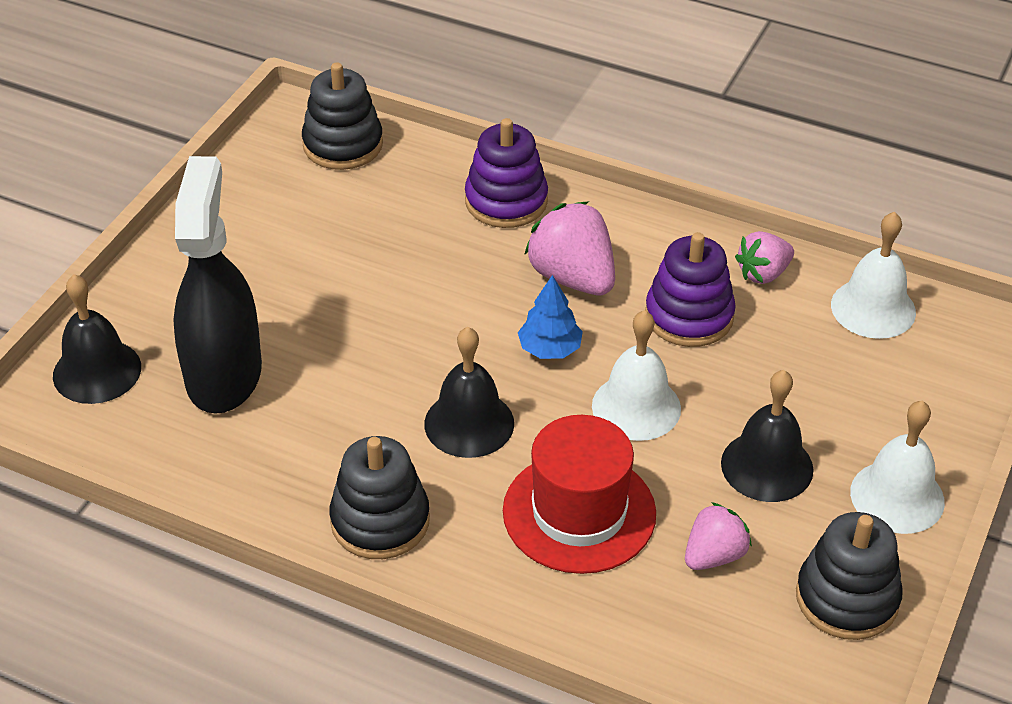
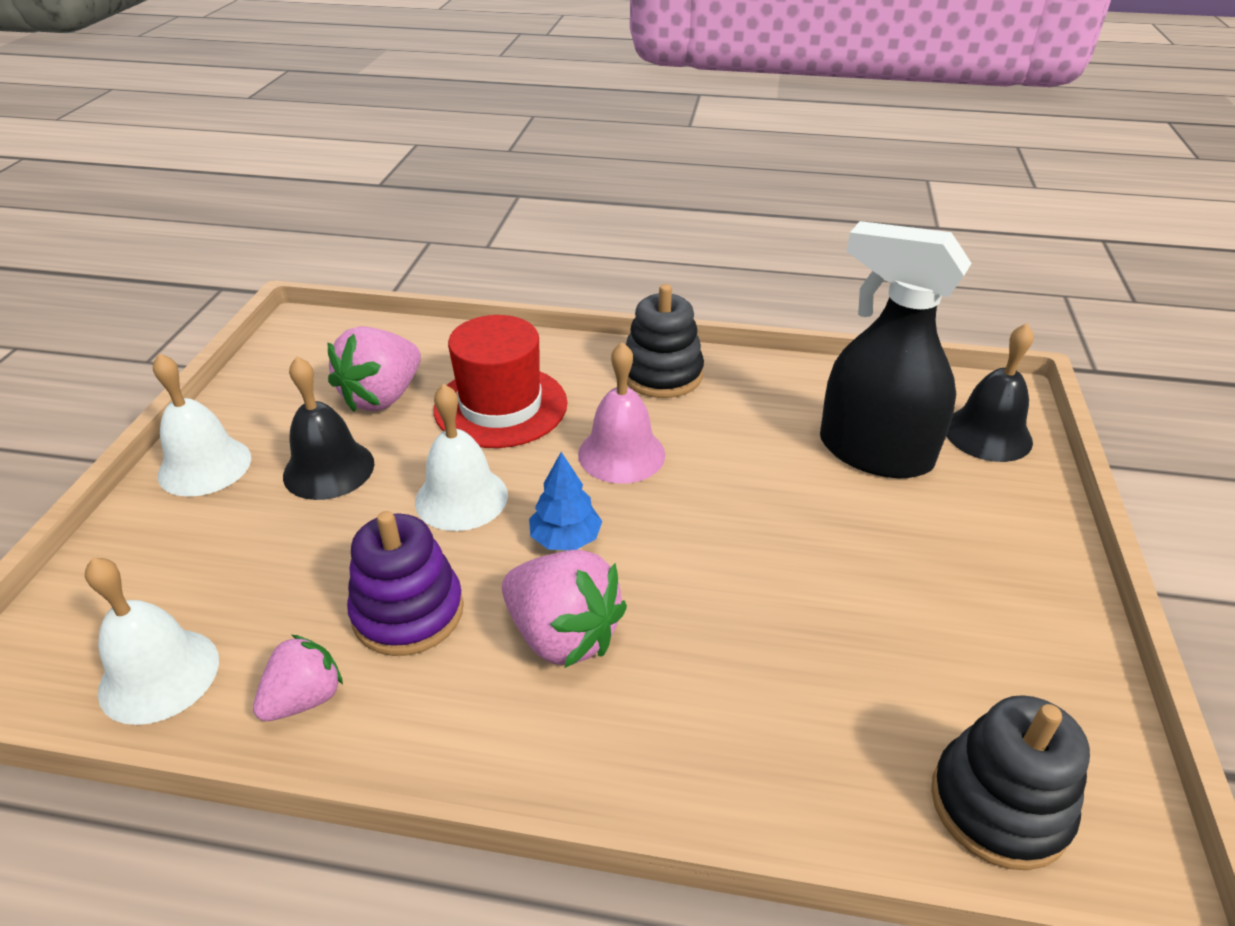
camera: 165 degrees right, 5 degrees down
(224, 374) = (874, 452): black spray bottle -> black spray bottle turned 135 degrees clockwise
(469, 423) = (621, 454): black bell -> pink bell
(506, 201) = (694, 746): purple stacking toy -> none
(714, 555) = (382, 397): pink strawberry -> pink strawberry, size x1.62
(847, 598) = (274, 389): black stacking toy -> none

